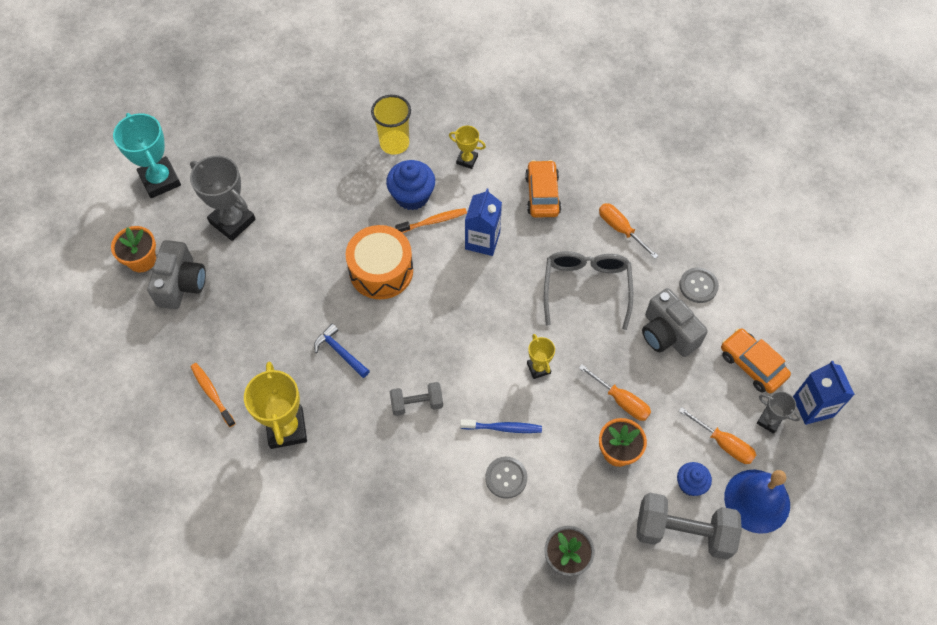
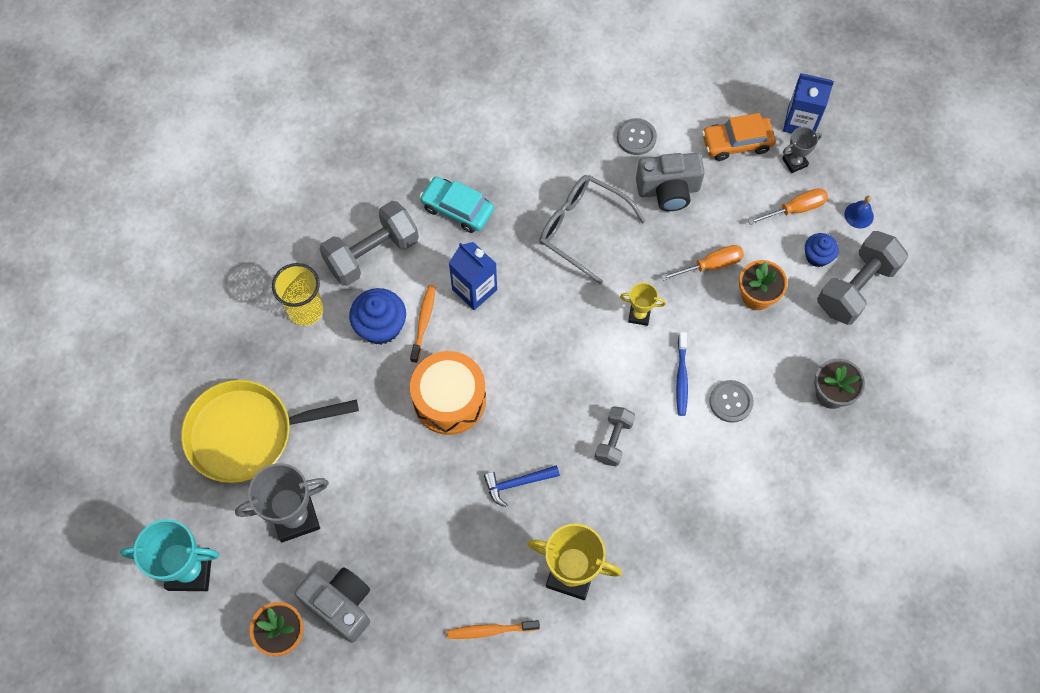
camera: 60 degrees left, 5 degrees up
(278, 159) = (247, 434): none -> yellow pan
(467, 160) = (372, 253): yellow trophy -> grey dumbbell
(503, 428) = (681, 378): blue toothbrush -> blue toothbrush turned 150 degrees clockwise
(542, 194) = (457, 209): orange car -> turquoise car
(620, 229) = (538, 165): orange screwdriver -> none
(757, 501) = (859, 215): blue bell -> blue bell, size x0.46

